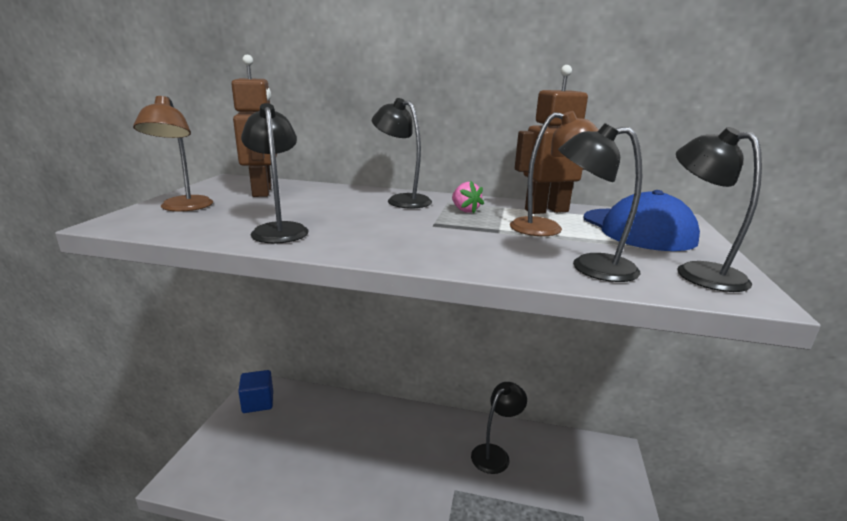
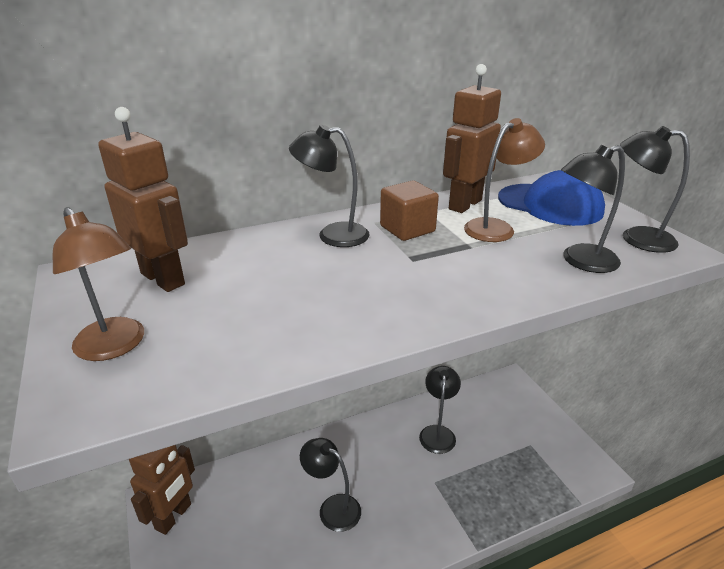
camera: 35 degrees left, 10 degrees up
(258, 402) = (174, 516): blue cube -> brown robot
(279, 229) = (292, 329): black lamp -> black lamp (332, 507)
(465, 210) = (407, 229): pink strawberry -> brown cube

